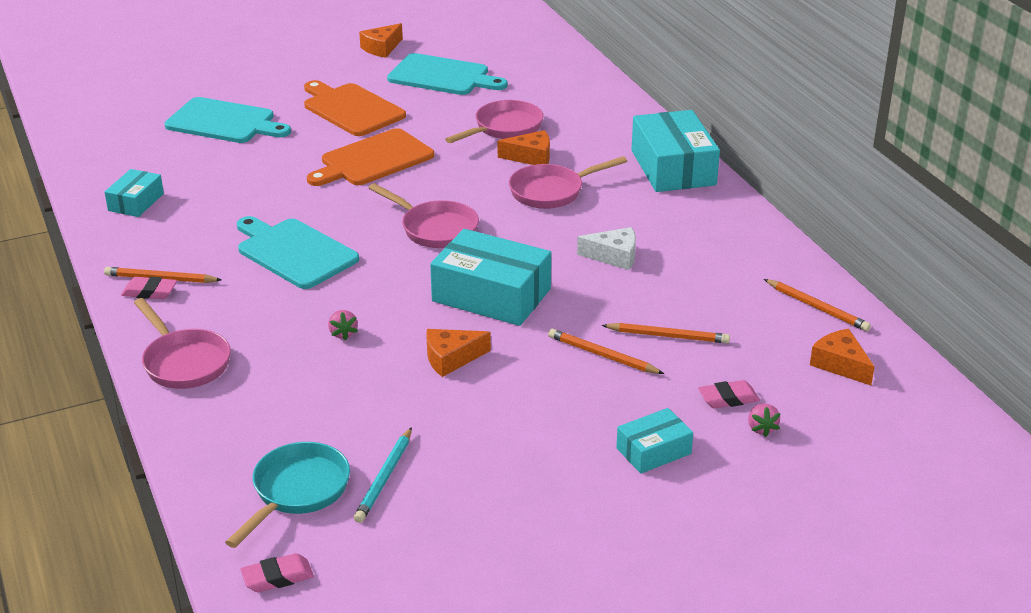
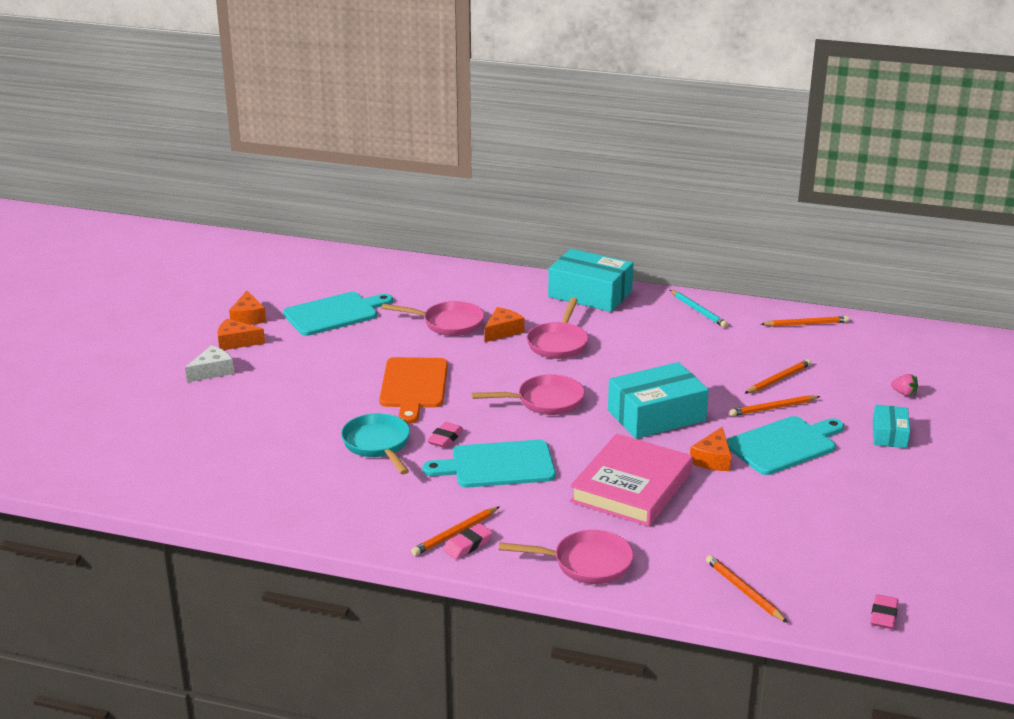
camera: 50 degrees left, 5 degrees down
(136, 202) = (319, 504): turquoise box -> none
(224, 122) = (253, 422): turquoise cutting board -> turquoise cutting board (784, 445)
(231, 469) = (744, 591): none -> orange pencil
(297, 491) = (798, 574): turquoise pan -> turquoise pan (378, 445)
(343, 333) = (631, 486): pink strawberry -> pink book
(351, 109) = (323, 365): orange cutting board -> none
(384, 478) = (818, 535): turquoise pencil -> turquoise pencil (698, 311)
(504, 128) = (448, 323): pink pan -> pink pan turned 105 degrees clockwise
(614, 256) = (667, 357): white cheese -> white cheese (212, 371)
(728, 398) = (864, 390): pink eraser -> pink eraser (445, 438)
(840, 364) = (870, 344): orange cheese -> orange cheese (236, 342)

